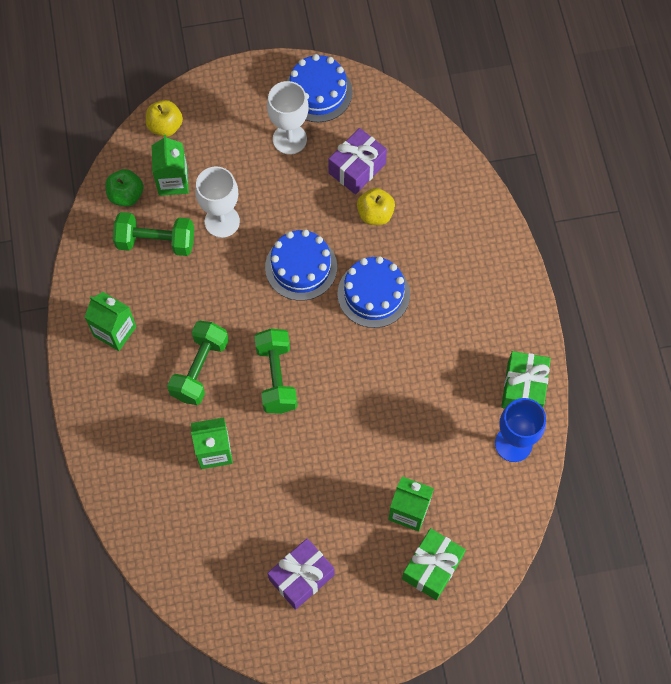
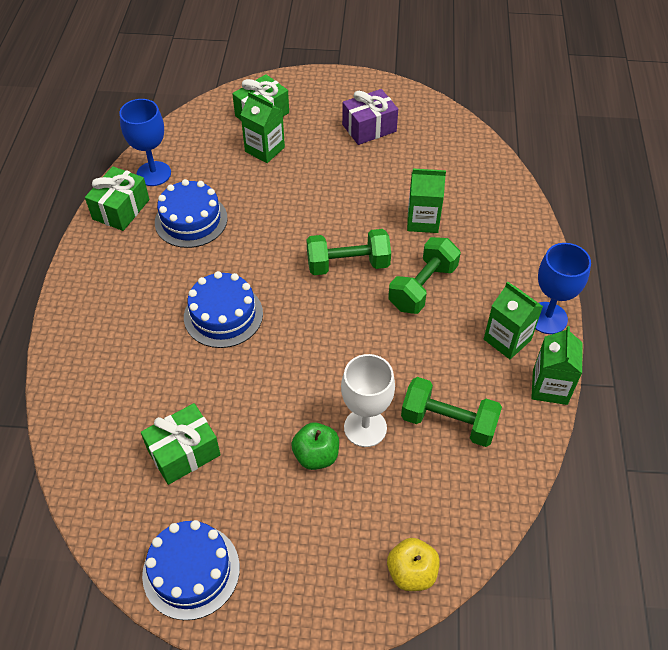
camera: 165 degrees left, 15 degrees down
(80, 363) = (547, 318): none -> blue goblet
(126, 195) = (477, 488): green apple -> green apple (316, 455)
(173, 181) = (415, 492): green carton -> green carton (550, 387)
(276, 377) = (348, 264): green dumbbell -> green dumbbell turned 75 degrees clockwise
(289, 139) = (252, 512): white goblet -> none
(301, 267) = (290, 358): blue cake -> blue cake (191, 220)
(357, 168) = (184, 452): purple gift -> green gift
(375, 214) = (186, 394): yellow apple -> none

